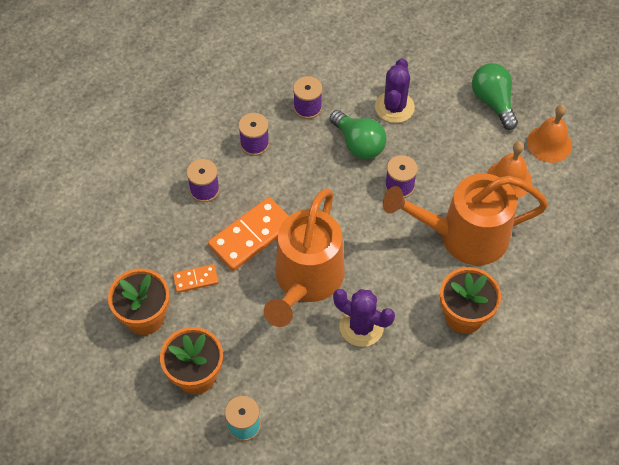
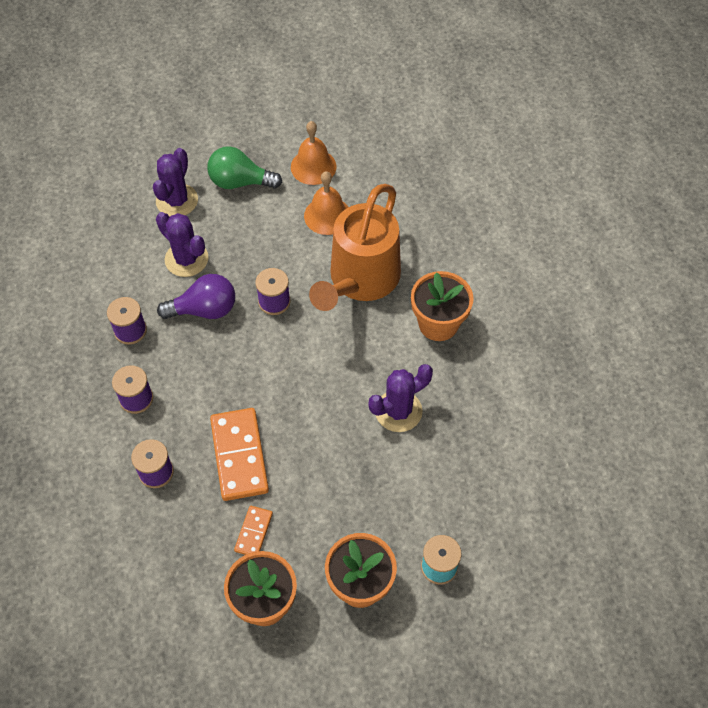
camera: 60 degrees left, 0 degrees up
(306, 281) = (321, 433): orange watering can -> none
(358, 144) = (204, 310): green light bulb -> purple light bulb
(442, 71) = (177, 201): none -> purple cactus

